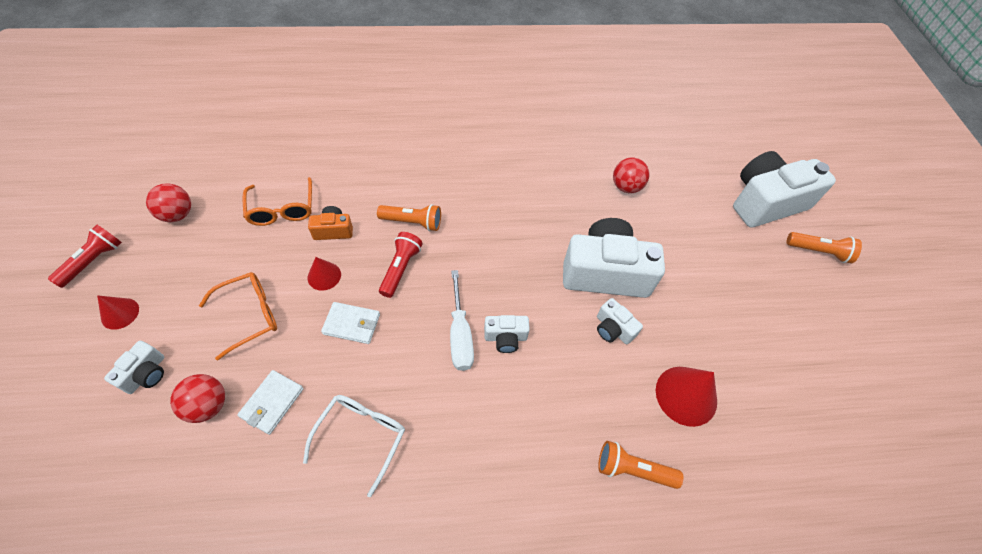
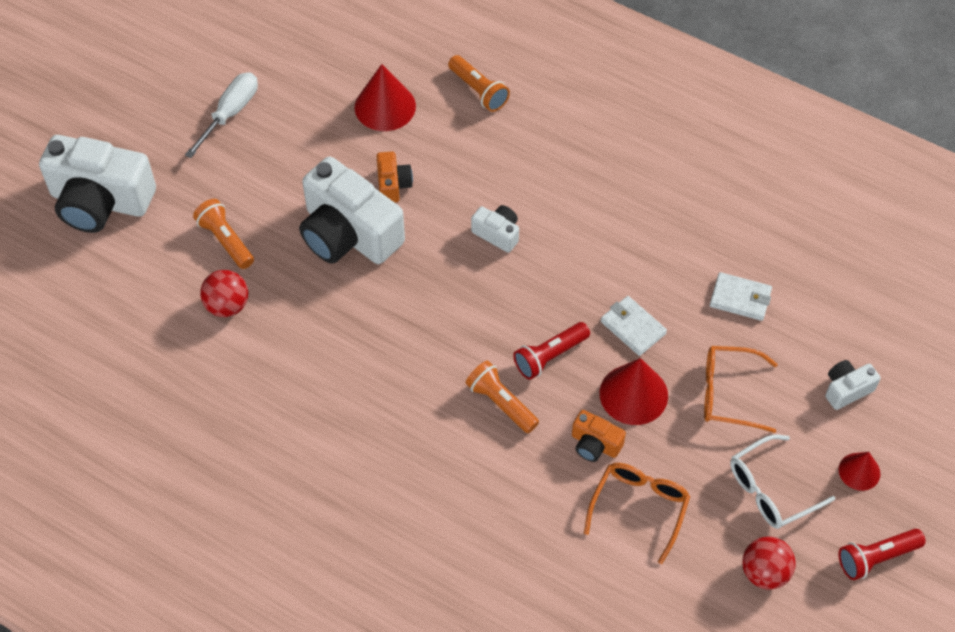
camera: 140 degrees left, 0 degrees up
(208, 405) = (797, 328): red ball -> none
(272, 403) = (740, 298): white wallet -> white wallet turned 45 degrees clockwise
(324, 276) = (633, 394): red cone -> red cone, size x1.70
(361, 437) = (677, 229): white glasses -> white glasses (772, 489)
(460, 335) = (537, 259): white screwdriver -> white screwdriver (231, 113)
(613, 329) = (393, 185): white camera -> orange camera
(819, 251) = (118, 130): orange flashlight -> orange flashlight (225, 240)

